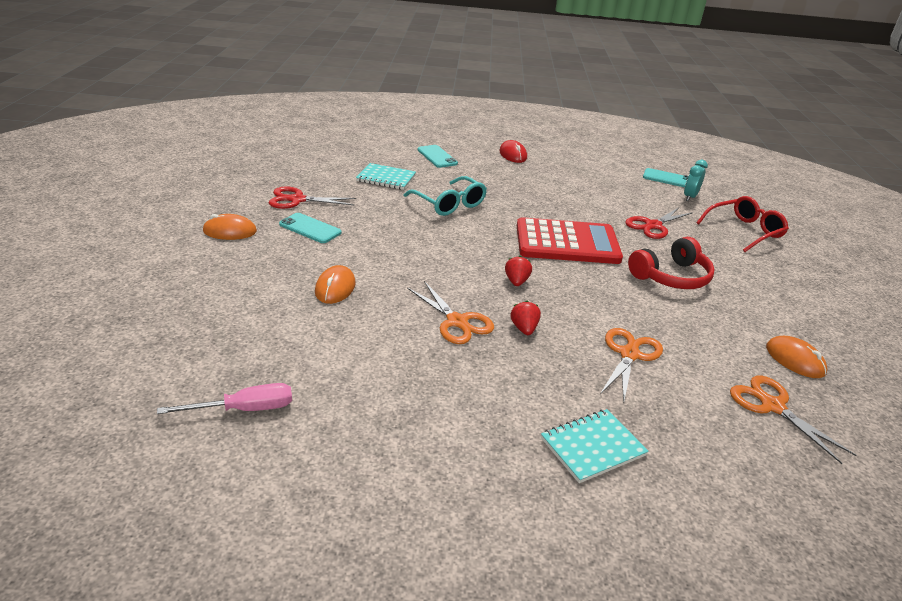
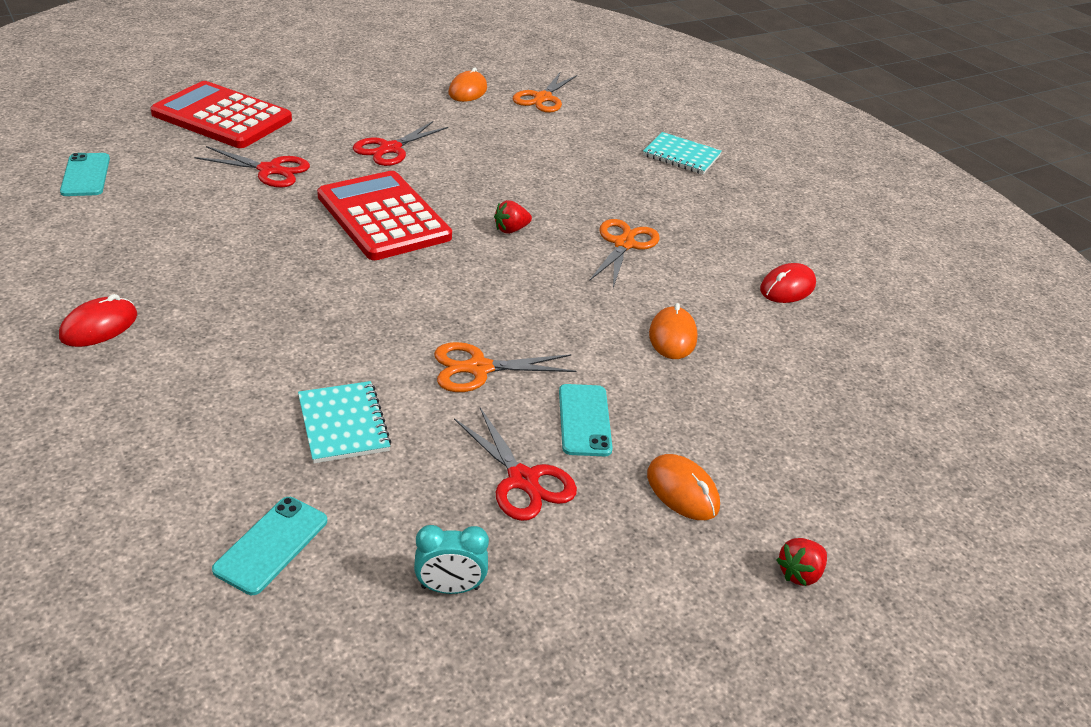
camera: 125 degrees left, 5 degrees up
(244, 409) = (870, 306): pink screwdriver -> none
(321, 375) = (787, 287): none -> red mouse
(335, 288) = (672, 336): orange mouse -> orange mouse turned 60 degrees counterclockwise
(437, 157) = (187, 405): turquoise phone -> turquoise phone (271, 545)
(449, 204) = (372, 329): turquoise glasses -> none
(524, 329) = (586, 208): red strawberry -> red strawberry (799, 573)
(629, 354) = (554, 155): orange scissors -> orange scissors (478, 368)
(671, 277) = (390, 149): red headphones -> red scissors
(689, 197) = (145, 155): turquoise clock -> turquoise clock (450, 588)
(744, 231) = (222, 117): red glasses -> red calculator

